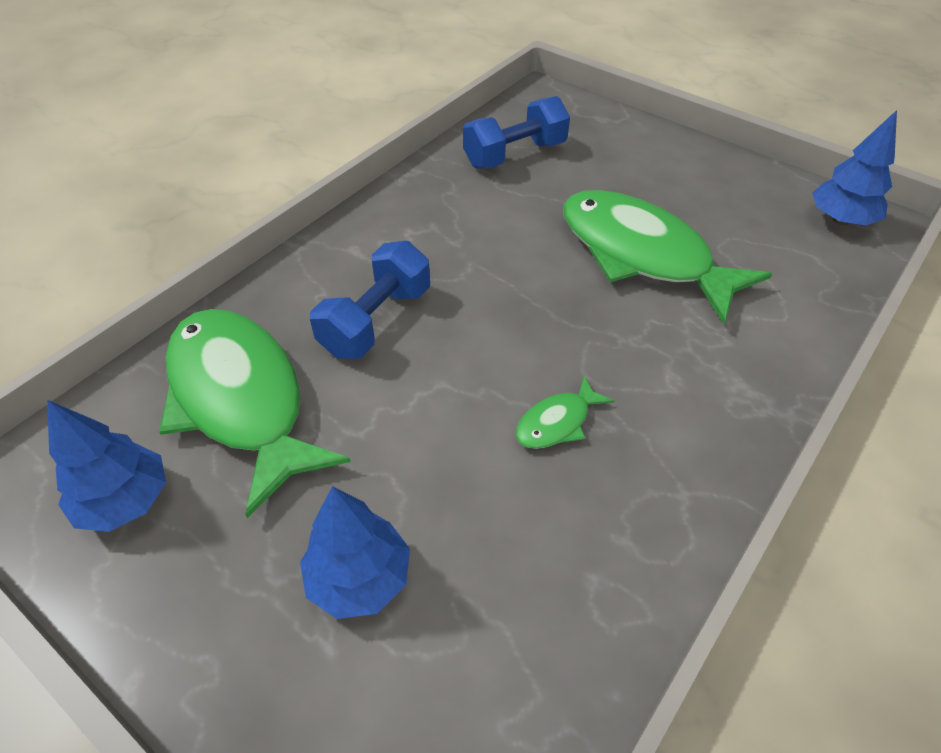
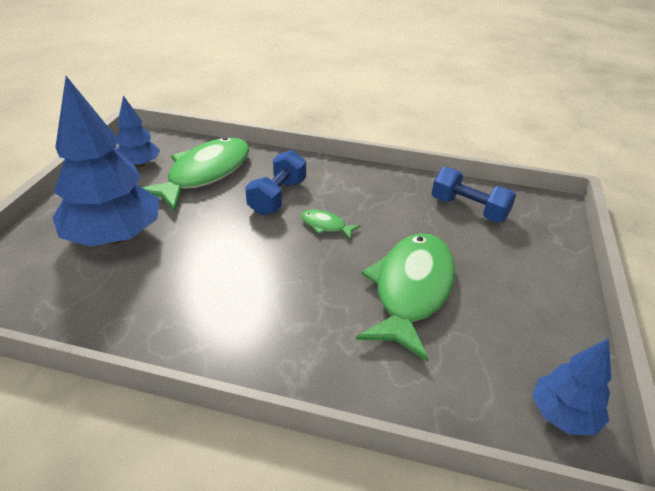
camera: 65 degrees right, 10 degrees down
(359, 578) = (115, 236): blue tree -> blue tree, size x1.89
(376, 321) = (277, 197): blue dumbbell -> blue dumbbell turned 75 degrees counterclockwise
(557, 422) = (235, 280): green fish -> green fish (325, 225)

